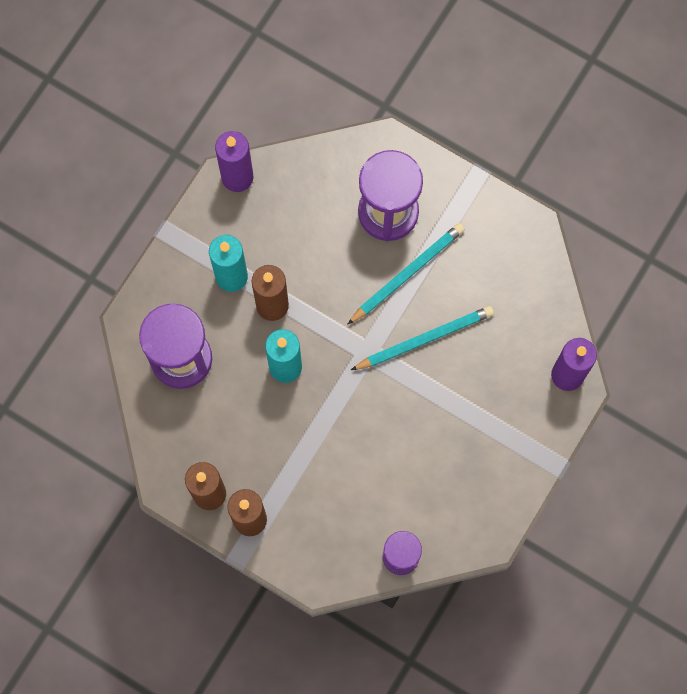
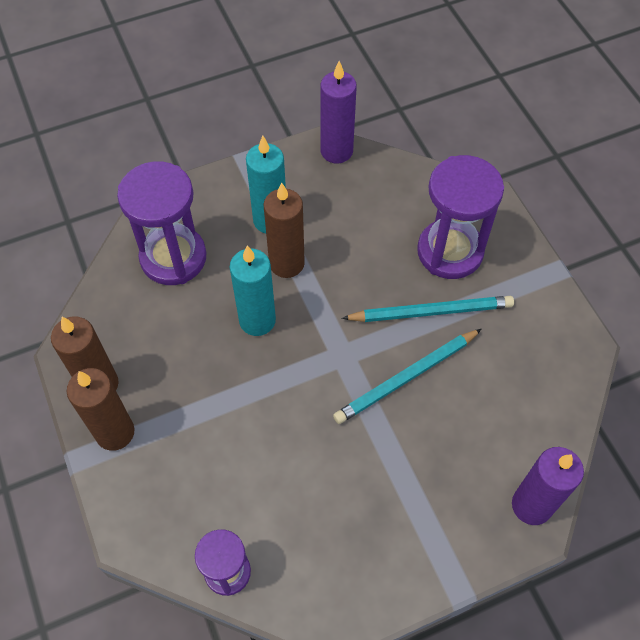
camera: 35 degrees right, 15 degrees down
(424, 339) = (406, 378): turquoise pencil -> turquoise pencil turned 135 degrees clockwise

